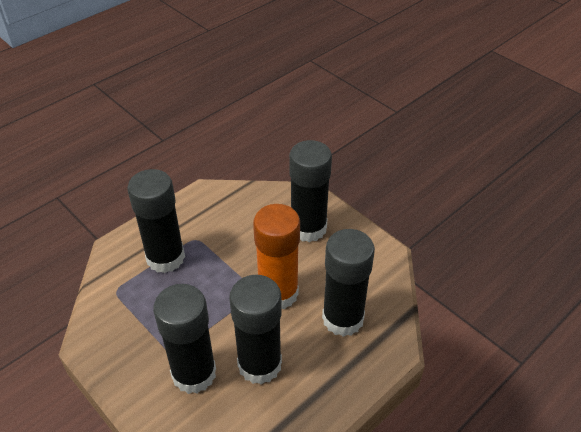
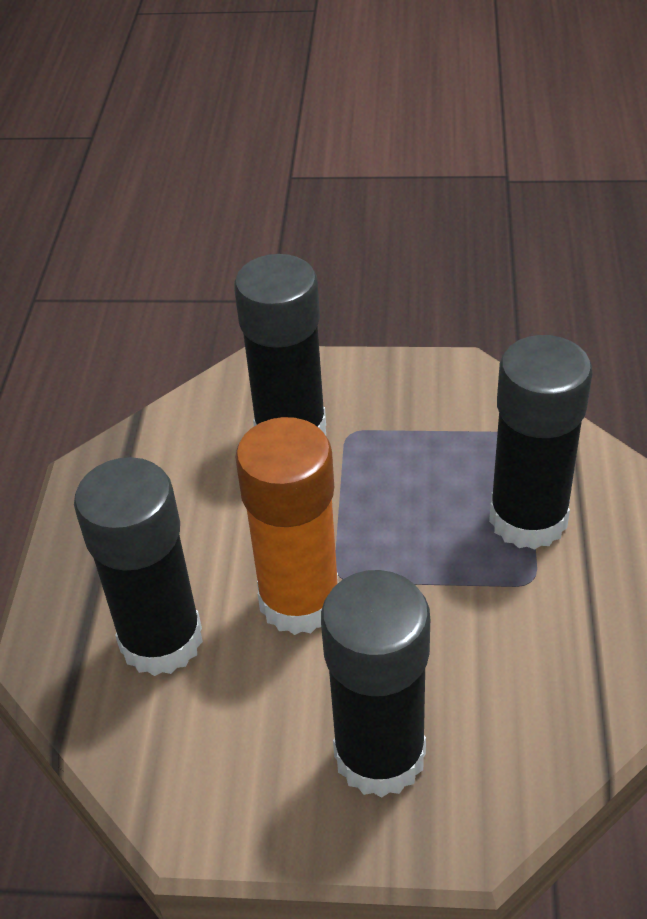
camera: 140 degrees right, 0 degrees up
(259, 364) = (220, 497): black glue stick -> none

